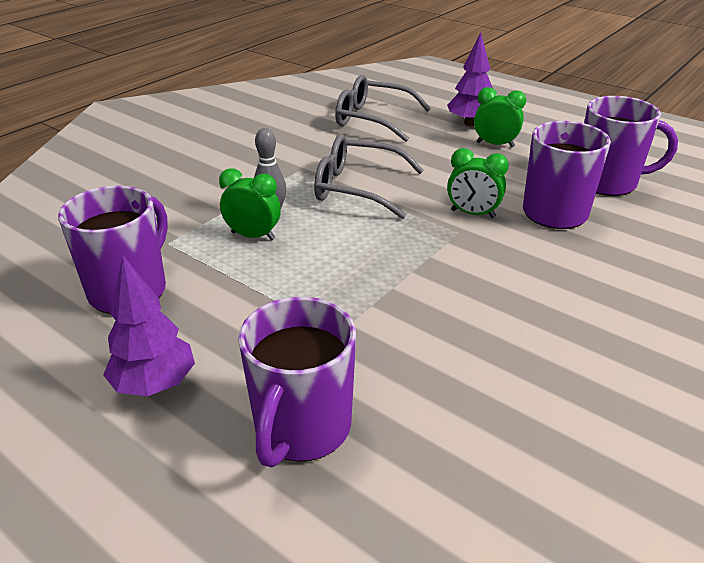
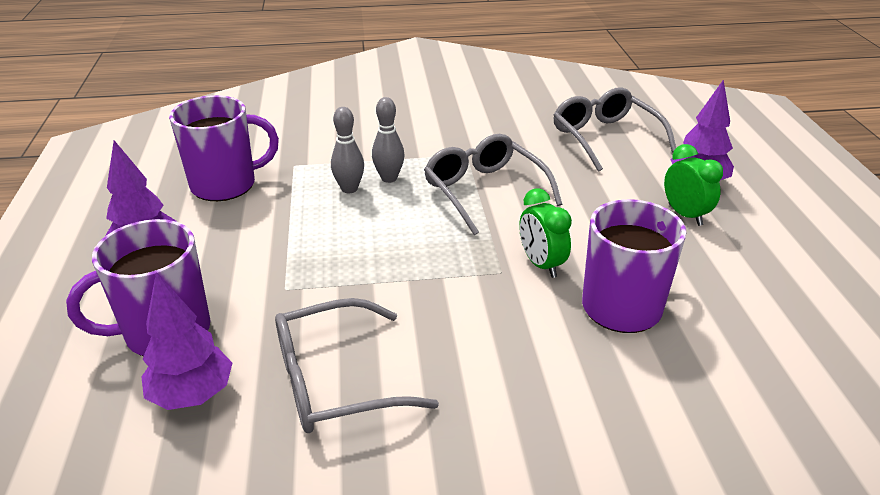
camera: 45 degrees right, 0 degrees up
(253, 236) = (349, 189): green clock -> grey bowling pin
(413, 450) = (192, 395): none -> purple tree
(487, 363) = (335, 381): none -> grey glasses
(607, 182) = (741, 313): purple mug -> none

